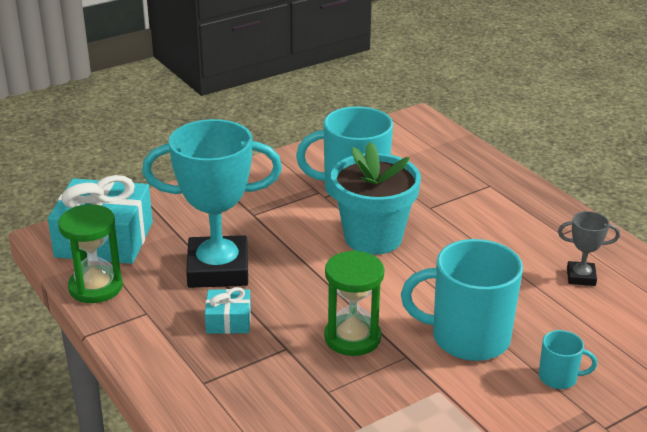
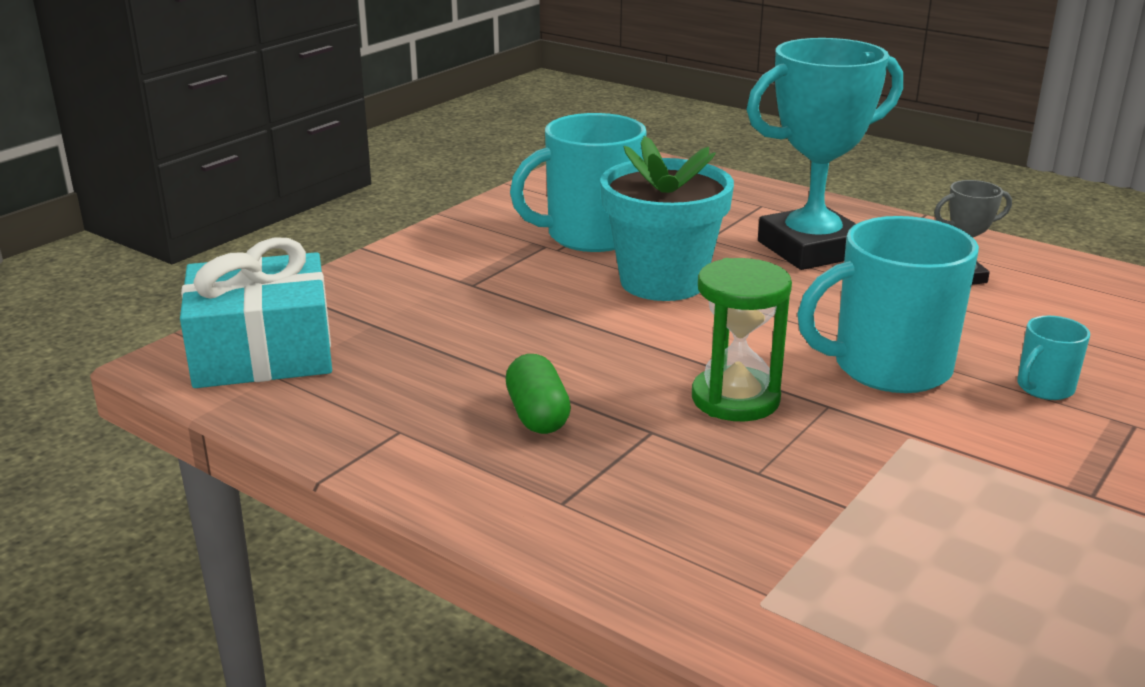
camera: 20 degrees left, 5 degrees down
(95, 287) = (291, 414): green hourglass -> none
(218, 269) = (471, 356): turquoise trophy -> turquoise trophy (811, 249)
(228, 321) = (537, 415): turquoise gift -> green capsule
(558, 378) = (1044, 388): turquoise mug -> turquoise mug turned 150 degrees clockwise

